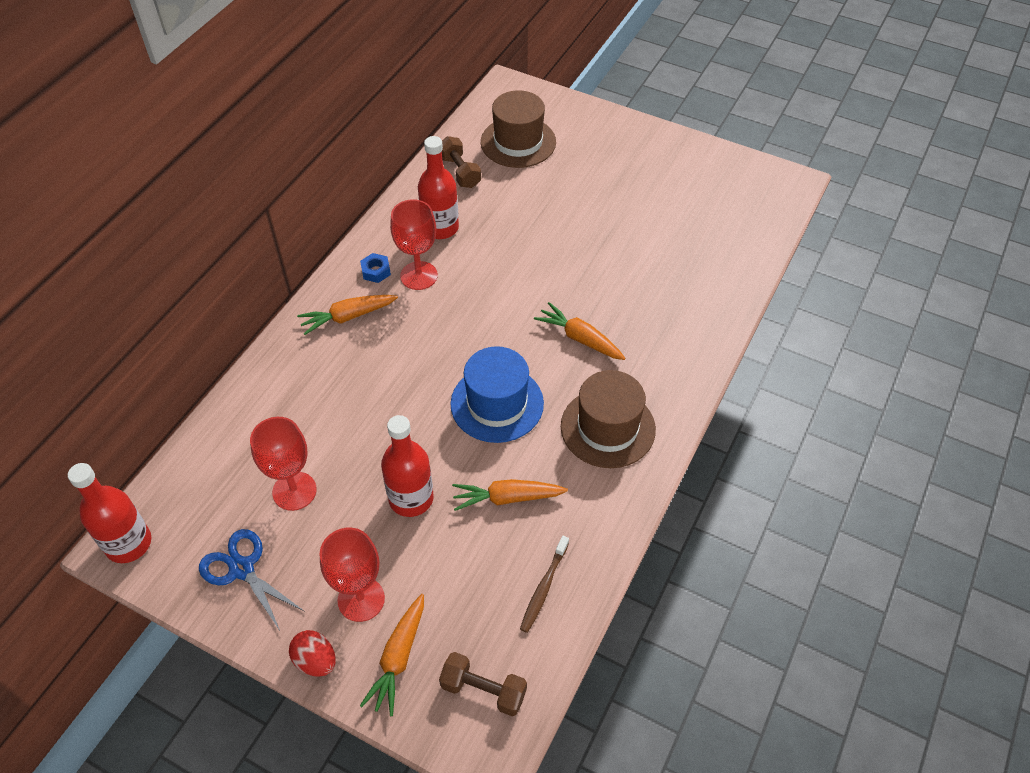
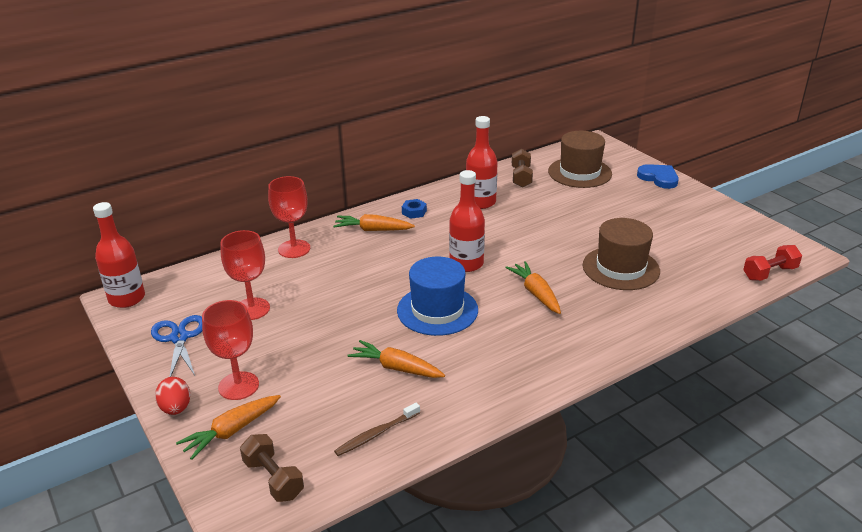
camera: 30 degrees right, 20 degrees down
(411, 498) = (326, 342): red bottle -> red bottle (466, 264)
(419, 276) = (442, 223): red goblet -> red goblet (294, 249)
(603, 122) = (659, 178): none -> blue heart
(607, 428) = (513, 354): brown hat -> brown hat (620, 268)
(775, 221) = (769, 273): none -> red dumbbell

